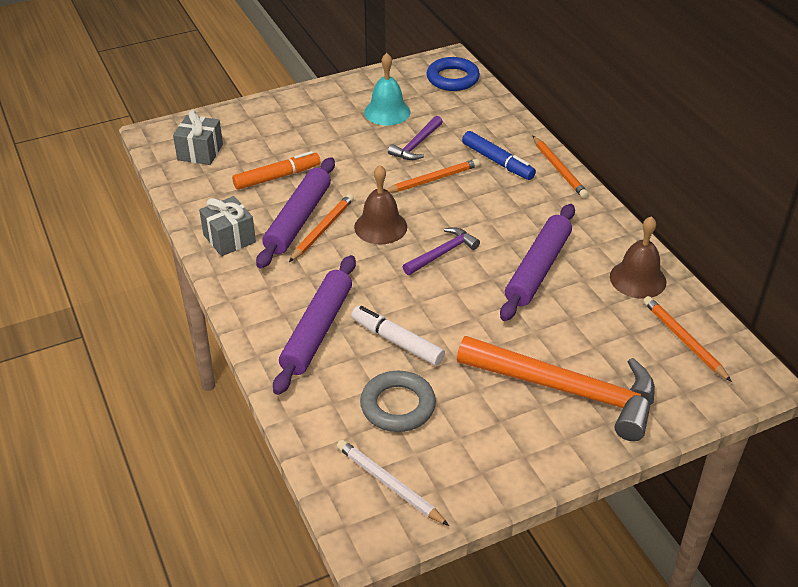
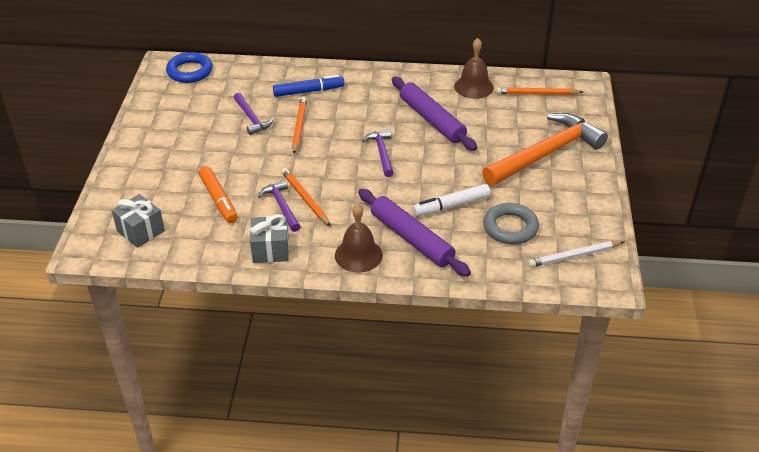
camera: 60 degrees left, 0 degrees up
(277, 177) = (218, 199): orange marker -> orange marker turned 150 degrees clockwise
(298, 219) = (282, 206): purple rolling pin -> purple hammer
(380, 227) = (328, 170): brown bell -> brown bell (358, 255)
(387, 112) = (196, 116): turquoise bell -> none
(559, 169) = (343, 70): orange pencil -> none

